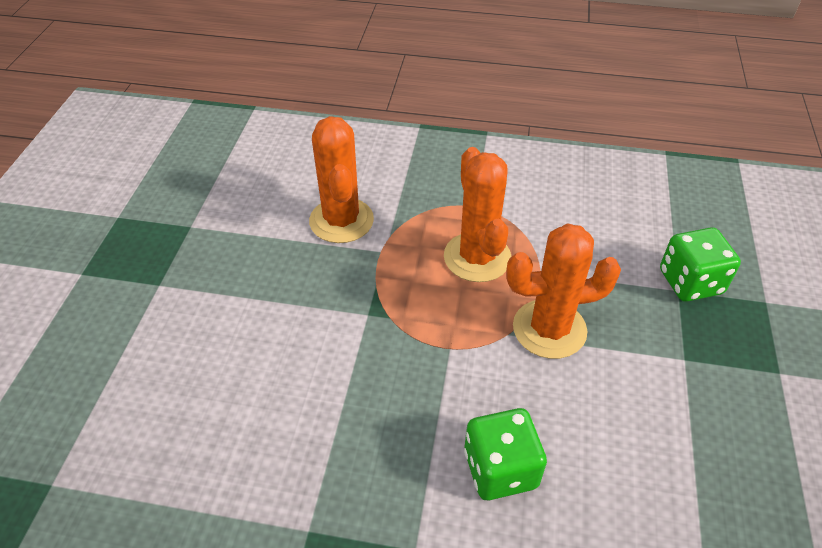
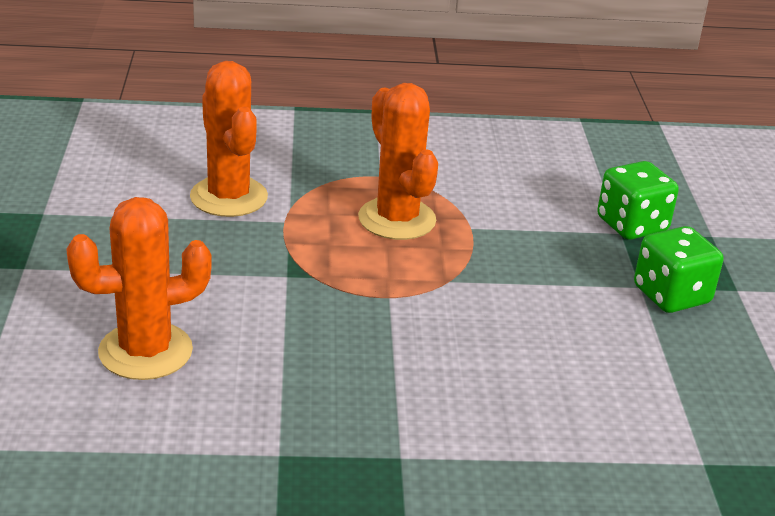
camera: 15 degrees left, 15 degrees down
(500, 469) = (472, 387): green dice -> green dice (671, 295)
(549, 329) = (493, 273): orange cactus -> orange cactus (145, 351)

